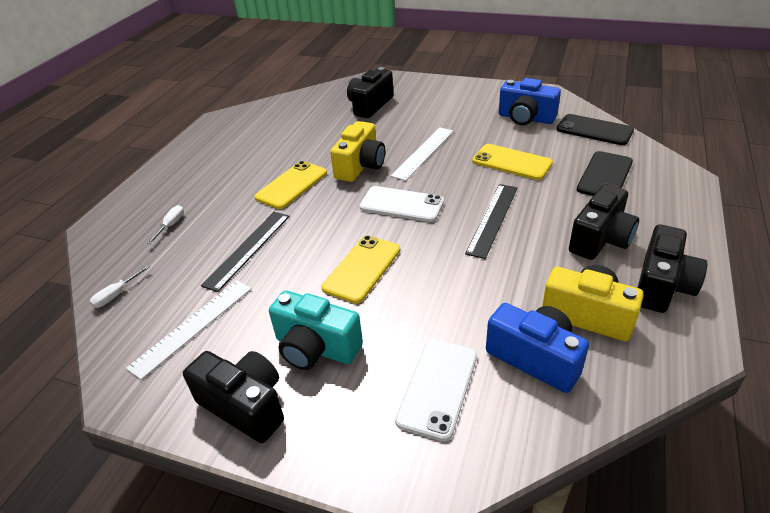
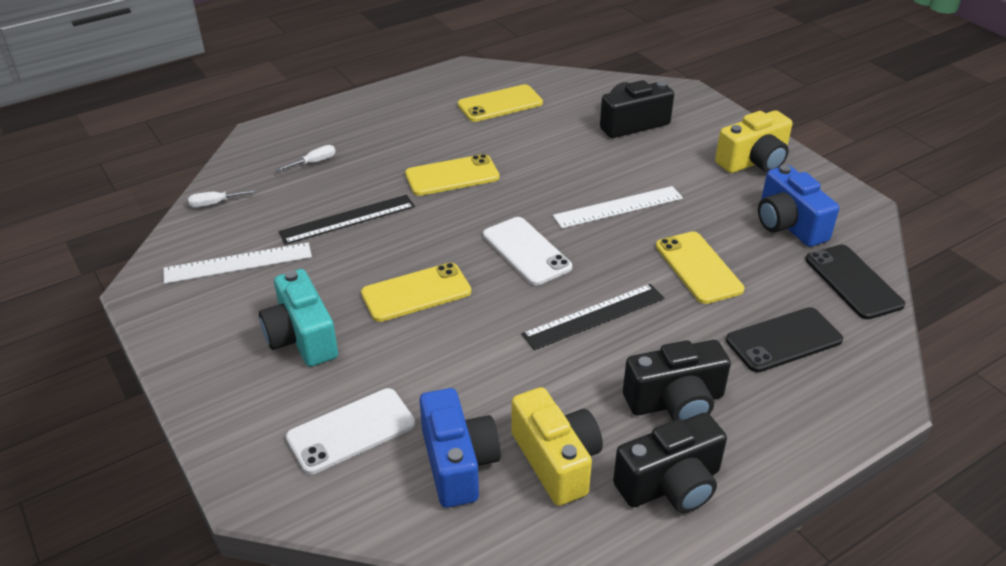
camera: 35 degrees right, 0 degrees up
(245, 405) = (206, 349): black camera -> none
(269, 129) = (500, 104): none -> yellow phone
(360, 166) = (537, 189): yellow camera -> yellow camera (754, 162)

